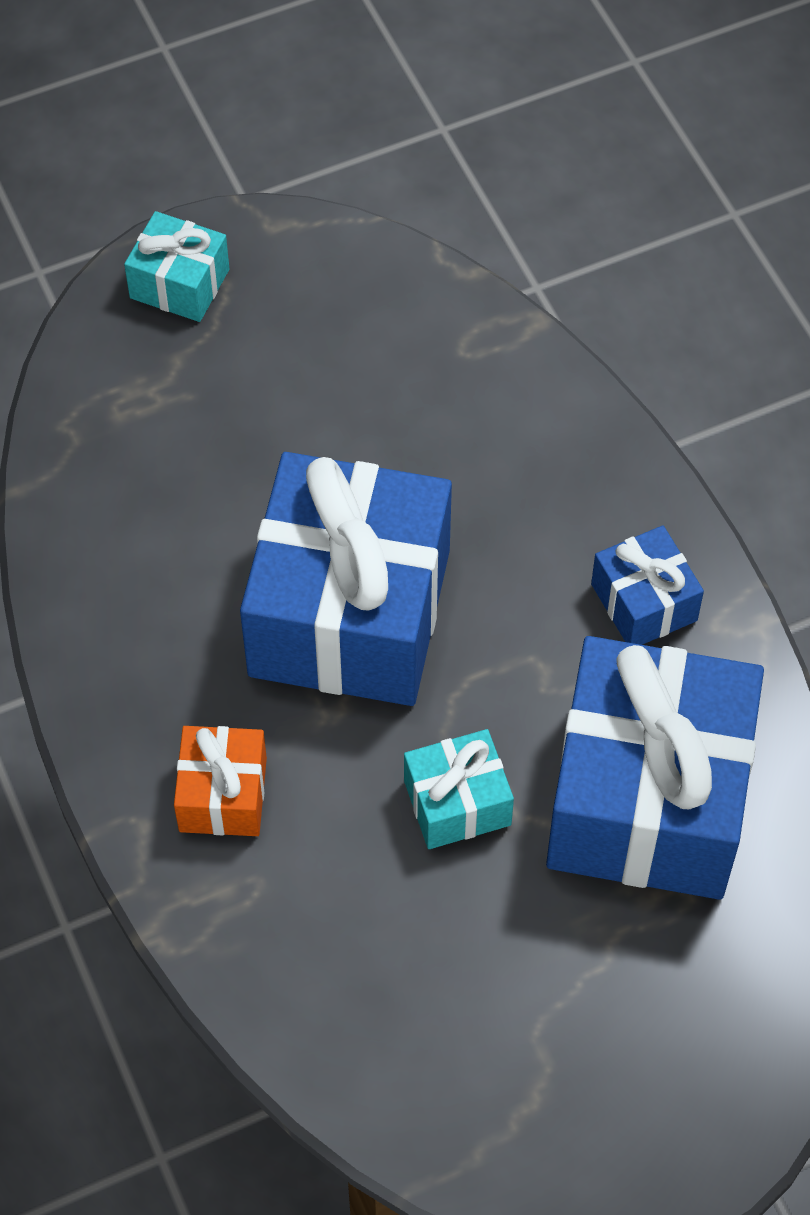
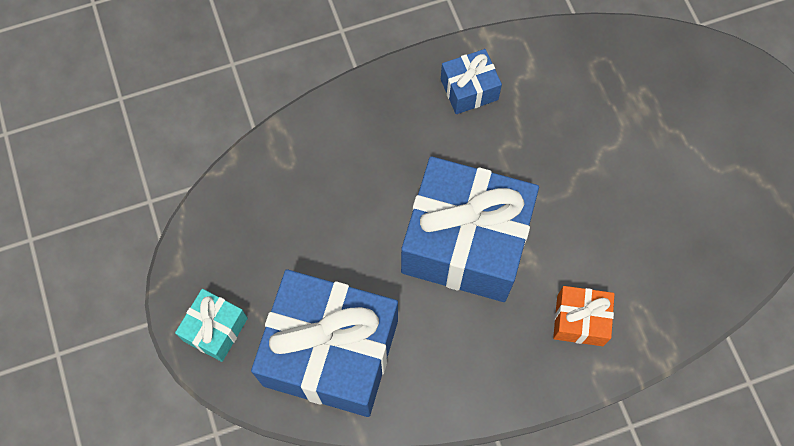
camera: 85 degrees left, 10 degrees up
(457, 803) = (588, 196): turquoise gift -> none
(648, 798) = (587, 102): blue gift -> blue gift (331, 352)

